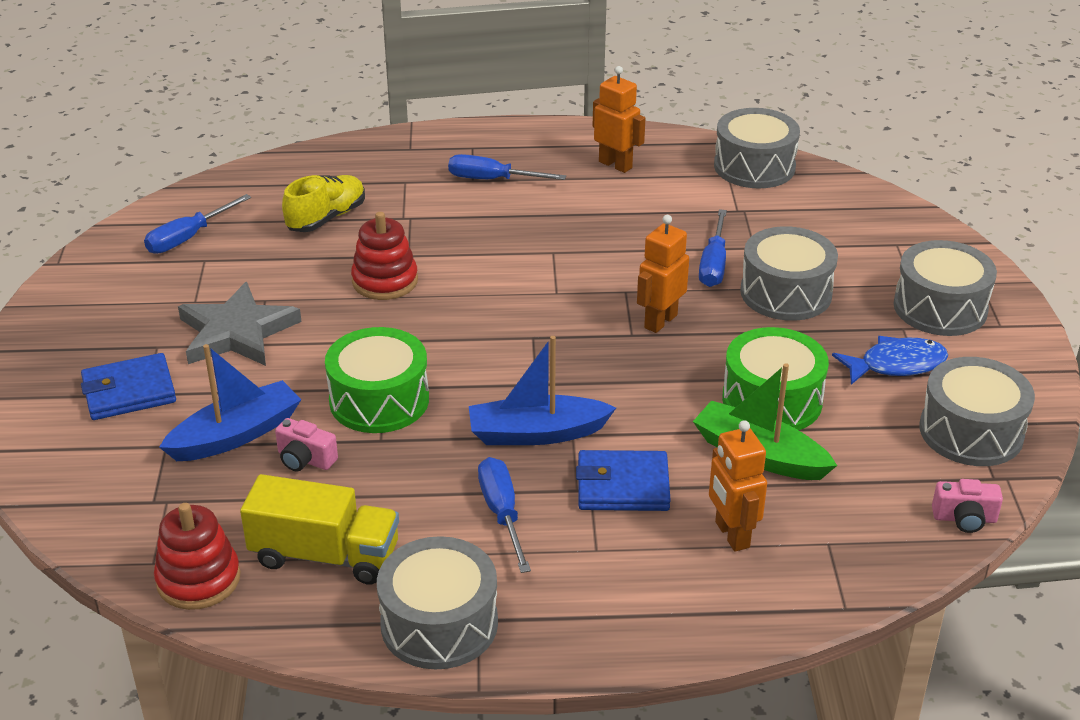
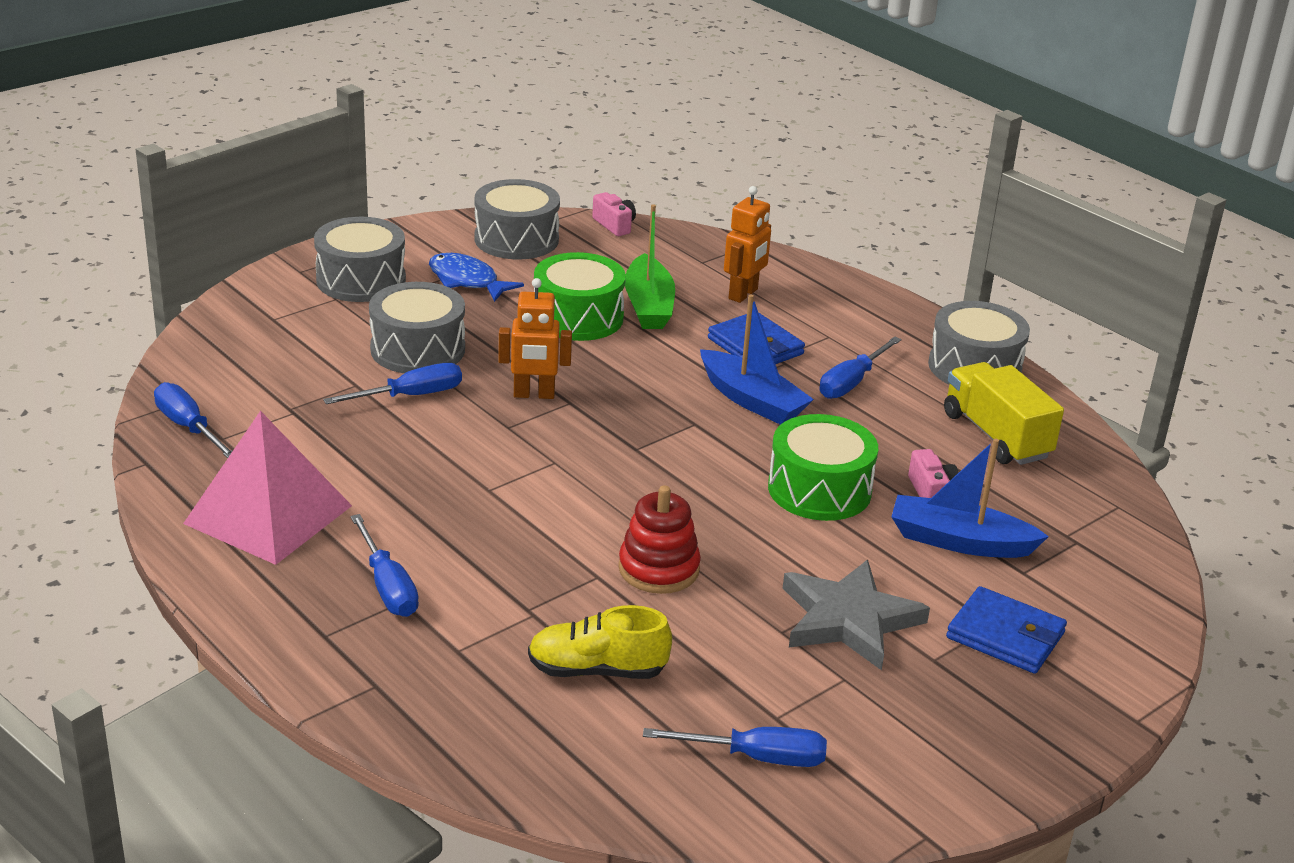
camera: 130 degrees left, 5 degrees down
(198, 579) = (1097, 477): red stacking toy -> none
(615, 165) = (268, 514): orange robot -> pink pyramid
(754, 166) = (189, 427): grey drum -> blue screwdriver

